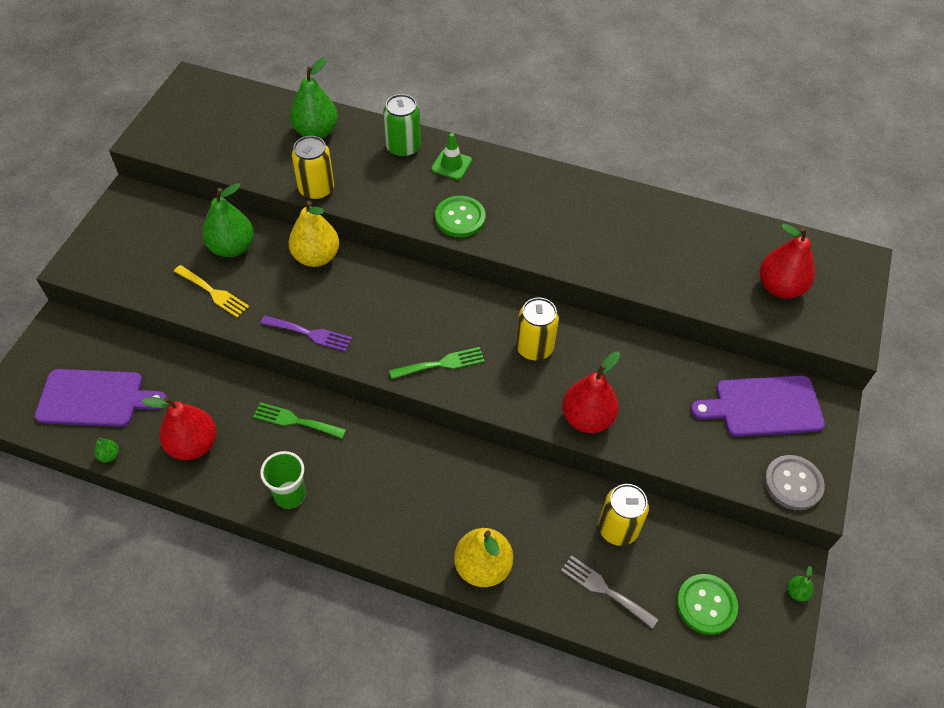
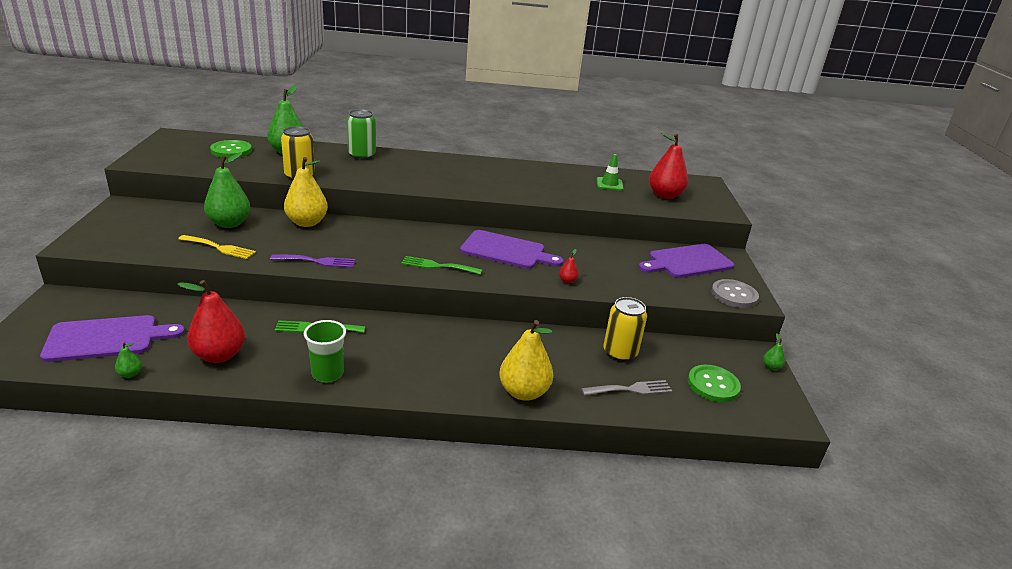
camera: 20 degrees left, 25 degrees down
(441, 364) = (437, 266): green fork -> green fork turned 135 degrees counterclockwise
(451, 165) = (403, 160): green traffic cone -> green traffic cone (609, 184)
(460, 218) = (422, 182): green button -> green button (231, 151)
(534, 347) = (506, 251): yellow can -> purple cutting board
(587, 418) = (567, 281): red pear -> red pear, size x0.43
(604, 589) = (631, 389): grey fork -> grey fork turned 150 degrees clockwise

